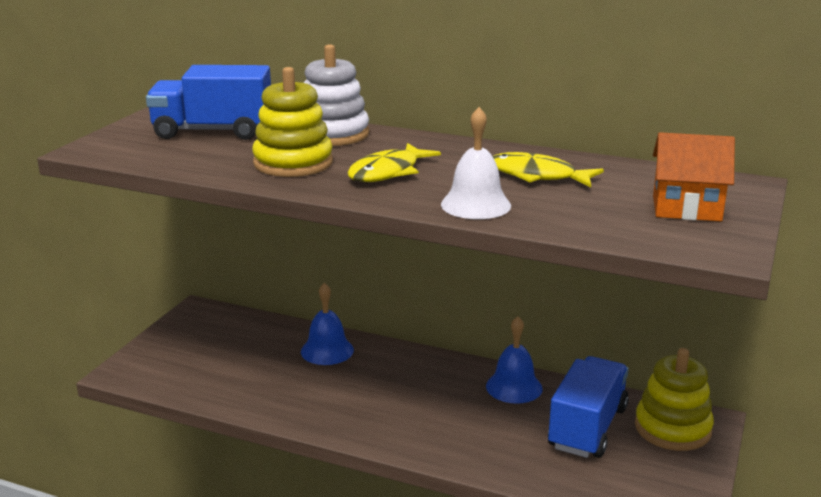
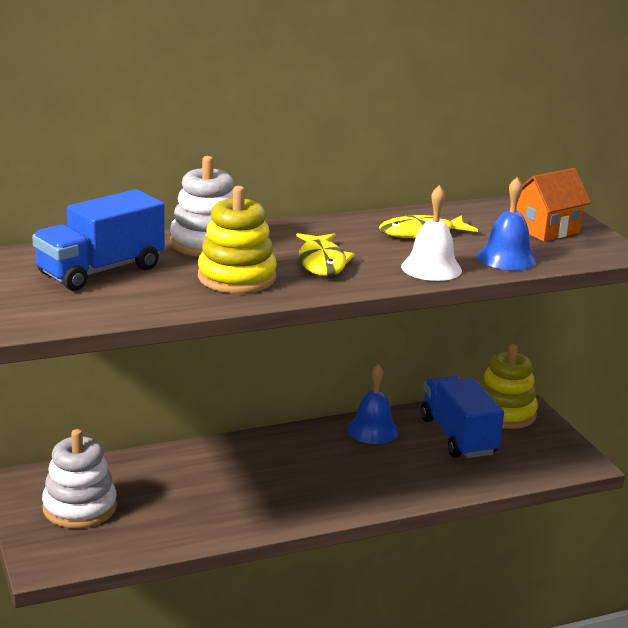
camera: 45 degrees left, 0 degrees up
(204, 345) = (79, 507): none -> white stacking toy
(327, 350) = (194, 464): blue bell -> blue bell (507, 258)

